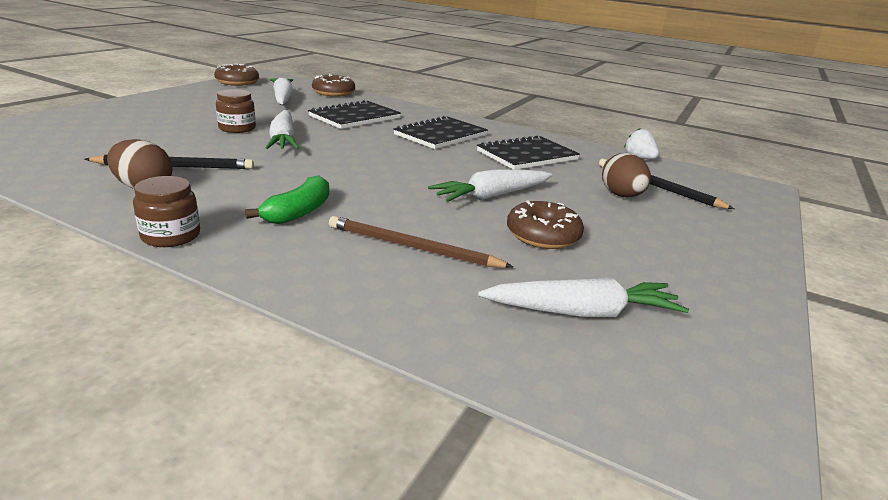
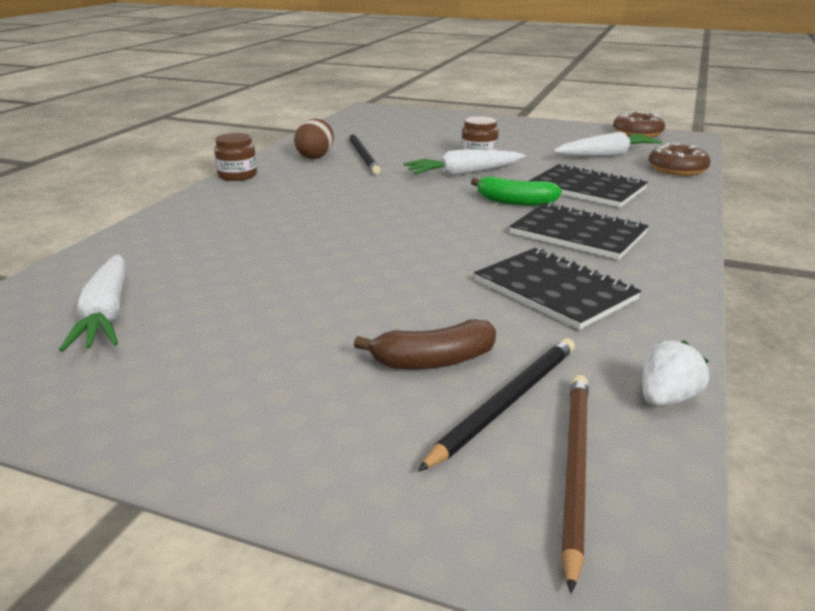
camera: 85 degrees right, 0 degrees up
(299, 212) = (291, 200): green banana -> green banana (515, 202)
(412, 247) = (231, 242): brown pencil -> brown pencil (574, 469)
(492, 196) = (373, 271): white carrot -> none
(542, 236) = (270, 299): brown donut -> none
(621, 196) = (433, 361): brown egg -> brown banana

